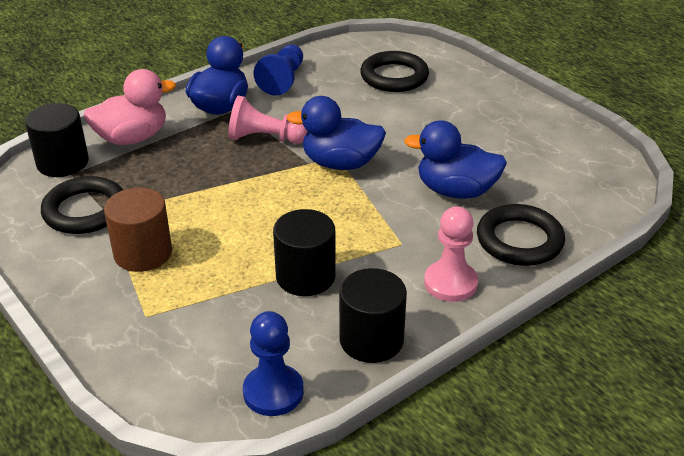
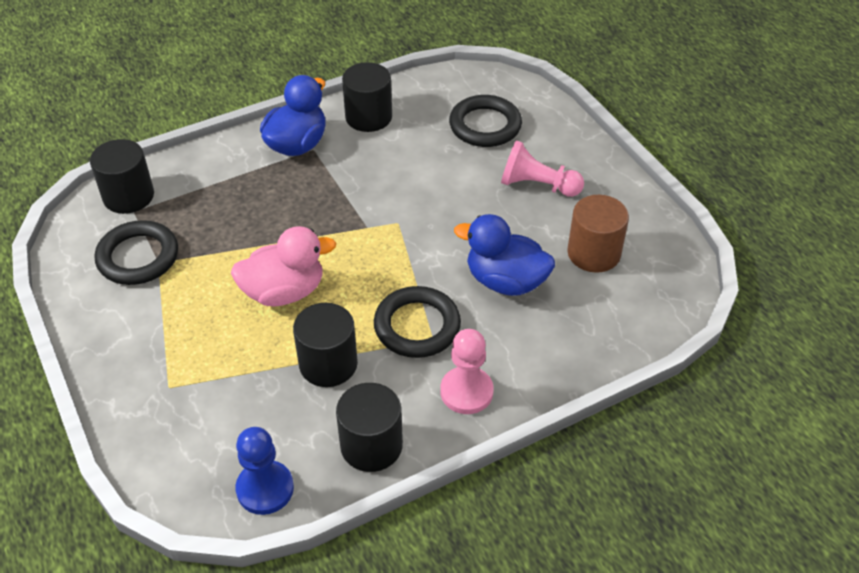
camera: 10 degrees right, 10 degrees up
(132, 138) = (201, 174): pink duck -> pink duck (284, 292)
(143, 253) = (181, 315): brown cylinder -> brown cylinder (593, 253)
(265, 138) = (332, 191): pink pawn -> pink pawn (537, 185)
(283, 80) = (368, 117): blue pawn -> black cylinder
(340, 163) = (398, 232): blue duck -> none
(519, 240) = (551, 351): black ring -> black ring (417, 326)

